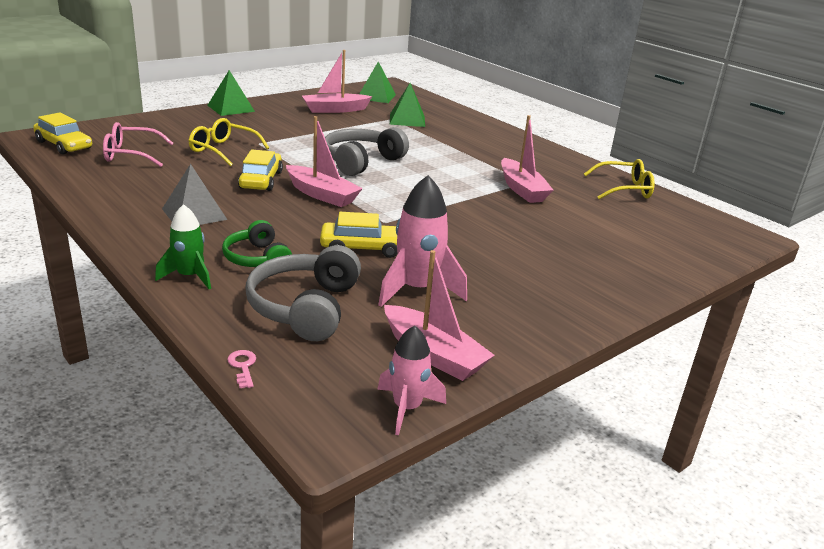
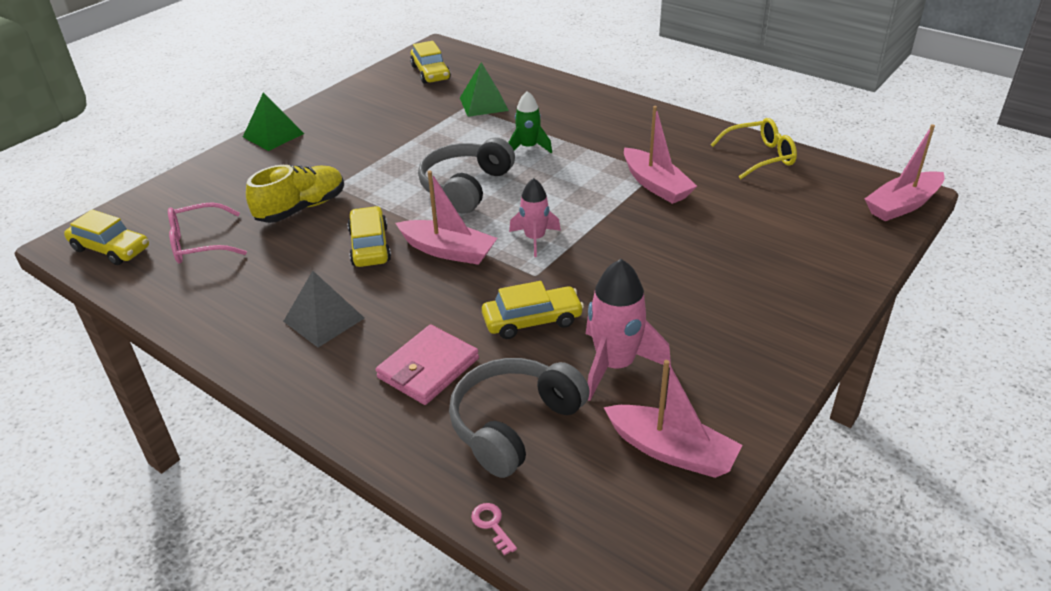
camera: 10 degrees left, 10 degrees up
(189, 276) = (369, 415): green rocket -> green rocket (528, 147)
(223, 150) = (301, 208): yellow glasses -> yellow shoe
(257, 259) = (428, 368): green headphones -> pink wallet
(305, 307) = (514, 424): grey headphones -> grey headphones turned 45 degrees clockwise
(335, 110) = (394, 107): pink boat -> pink boat (902, 205)
(376, 96) = (430, 72): green pyramid -> yellow car
(407, 408) = (678, 530): pink rocket -> pink rocket (535, 239)

